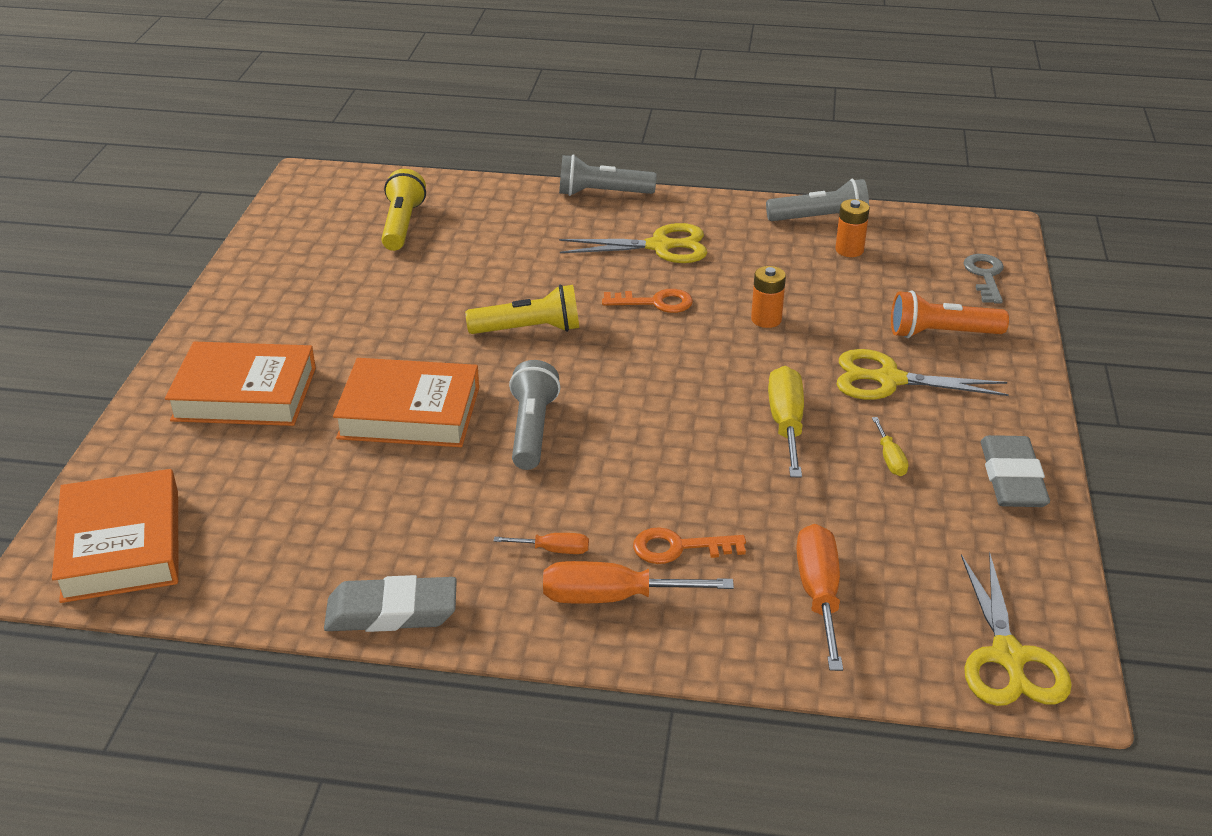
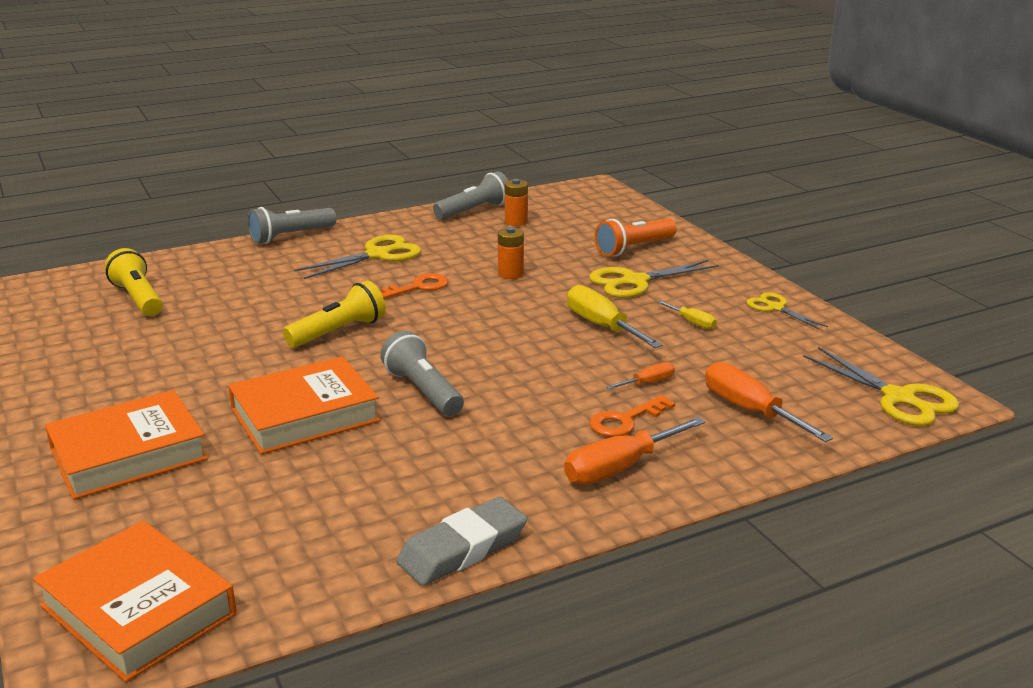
camera: 35 degrees left, 10 degrees down
(553, 550) = (538, 457): orange screwdriver -> orange screwdriver (648, 383)
(985, 276) = (620, 212): grey key -> none
(1012, 478) = (775, 308): grey eraser -> yellow scissors

